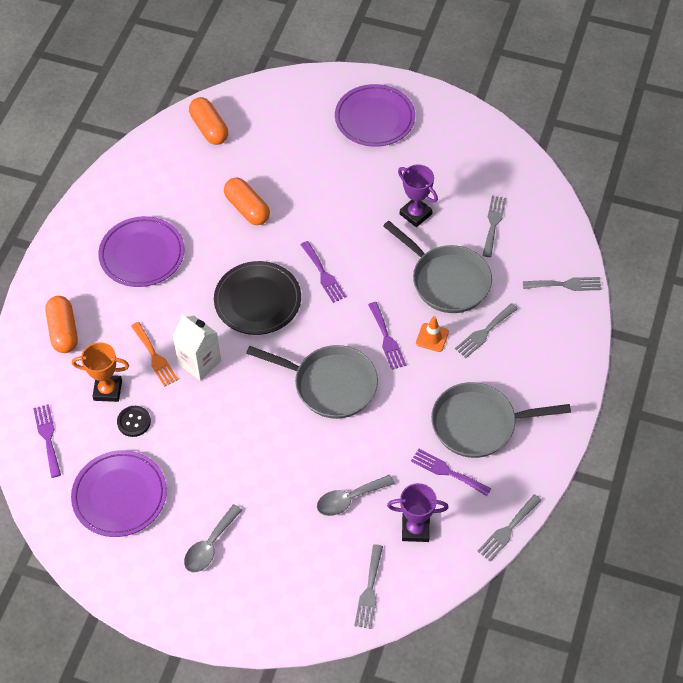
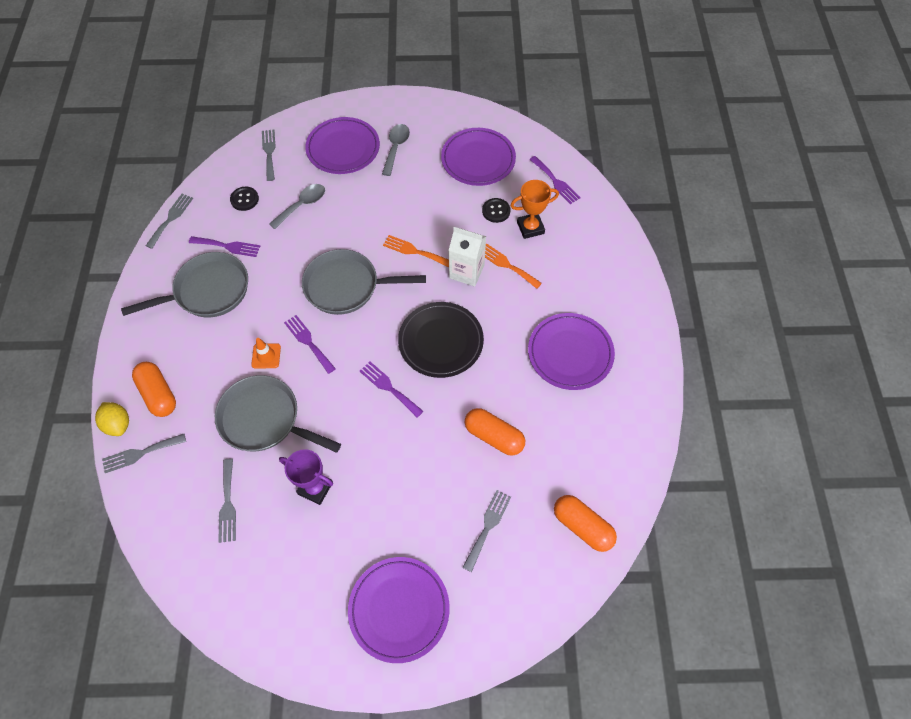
camera: 160 degrees right, 5 degrees up
(63, 331) = (596, 263): orange capsule -> orange capsule (158, 394)
(244, 402) = (414, 251): none -> orange fork
(275, 566) = (343, 148): none -> purple plate
(415, 529) = (244, 199): purple trophy -> black button
(484, 332) = (217, 376): grey fork -> grey fork (487, 527)
(585, 316) = (118, 424): none -> yellow lemon

